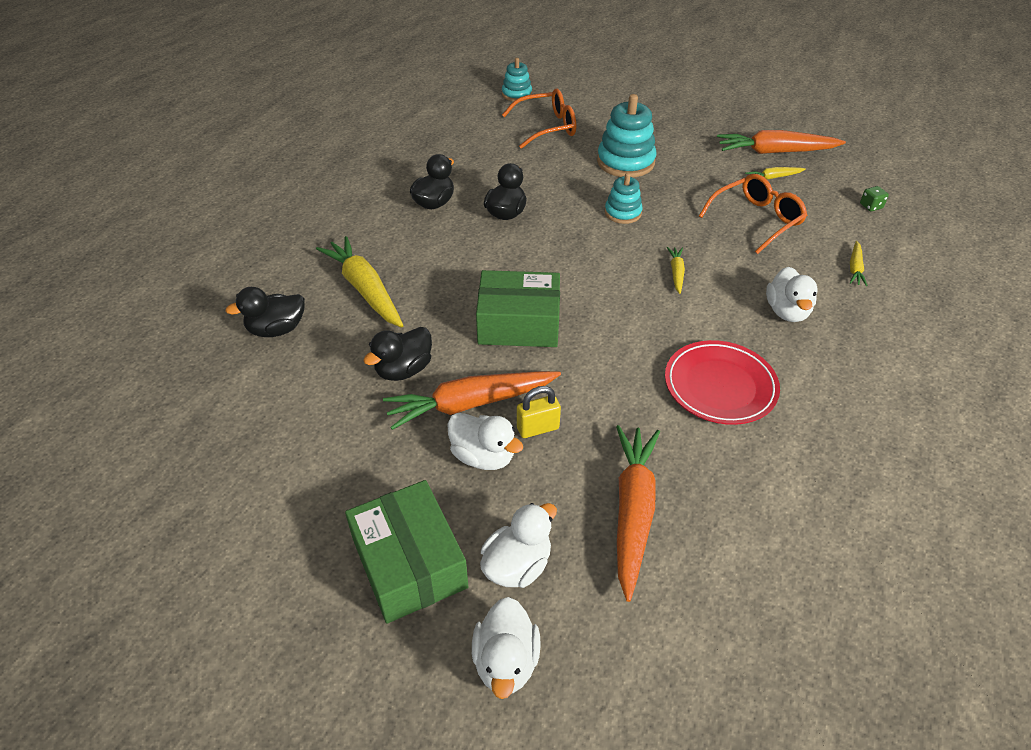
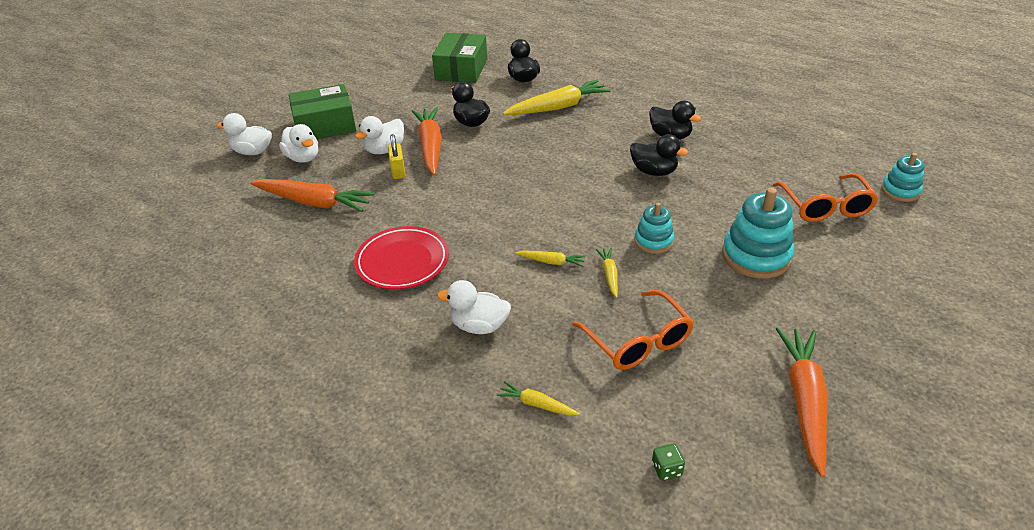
camera: 100 degrees right, 5 degrees down
(518, 323) = (504, 170): green box -> green box (461, 69)
(773, 177) = (734, 381): yellow carrot -> yellow carrot (609, 275)

